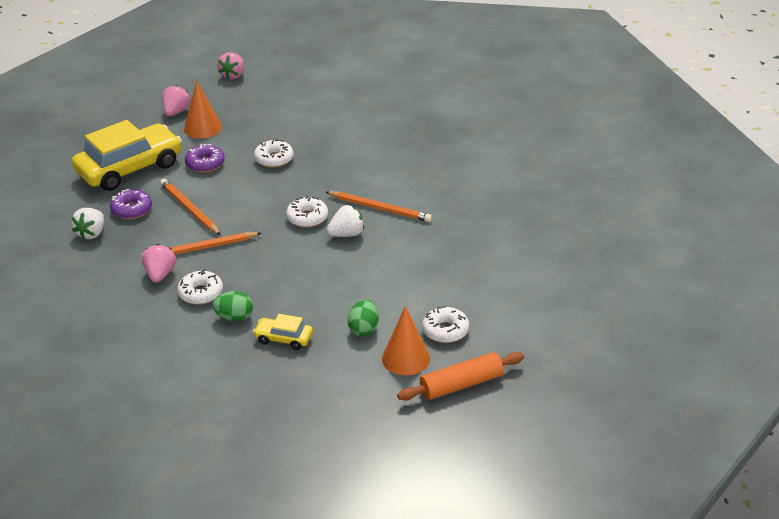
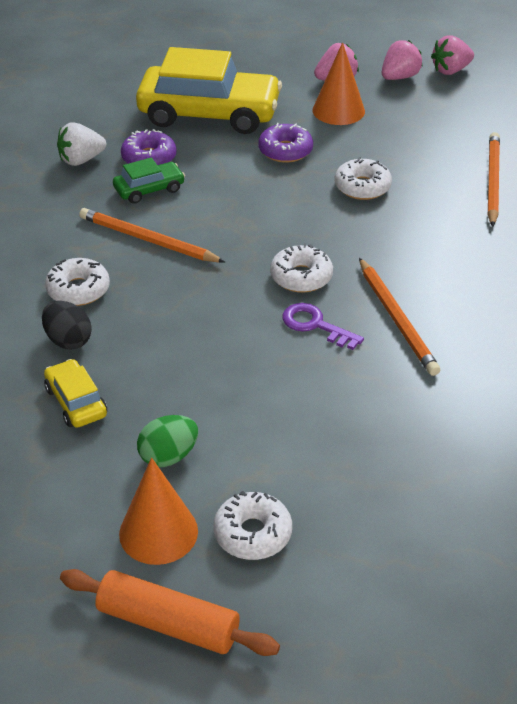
camera: 45 degrees right, 5 degrees up
(159, 225) = (149, 189): none -> green car
(160, 275) = (74, 243): pink strawberry -> pink strawberry (399, 77)
(189, 209) = (200, 191): orange pencil -> orange pencil (492, 181)
(234, 317) = (68, 340): green egg -> black egg
(347, 234) = (315, 325): white strawberry -> purple key

